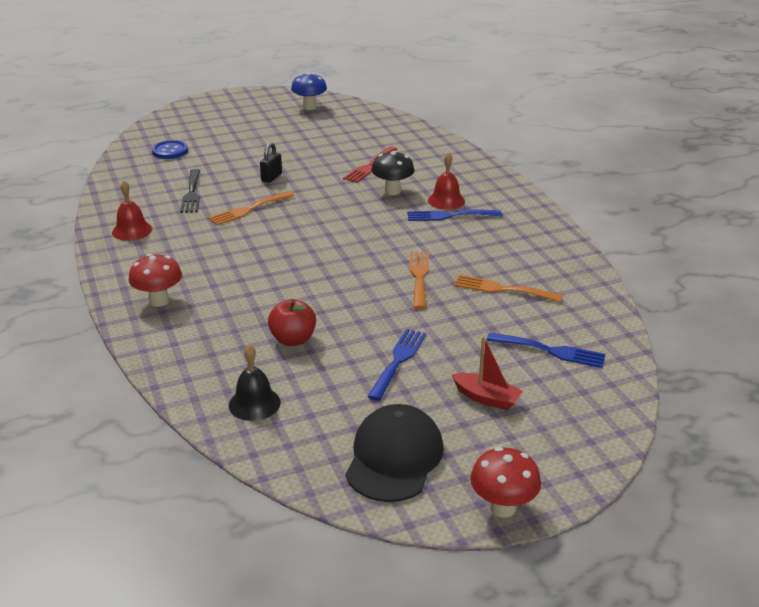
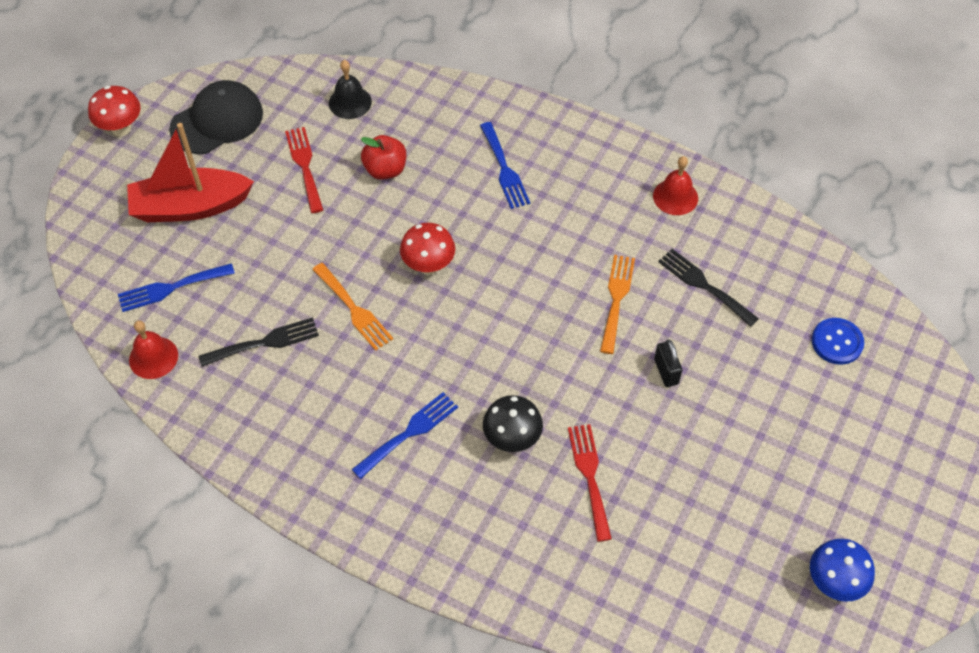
camera: 140 degrees right, 25 degrees up
(159, 301) = (534, 139): red mushroom -> red mushroom (428, 266)
(354, 376) = (304, 166): none -> red fork
(394, 457) = (217, 121): black cap -> black cap turned 105 degrees counterclockwise
(398, 361) = (285, 200): blue fork -> blue fork (504, 169)
(446, 201) = (437, 462): red bell -> red bell (153, 357)
(486, 398) = (190, 206): red boat -> red boat, size x1.92
(502, 289) = (265, 342): orange fork -> black fork

